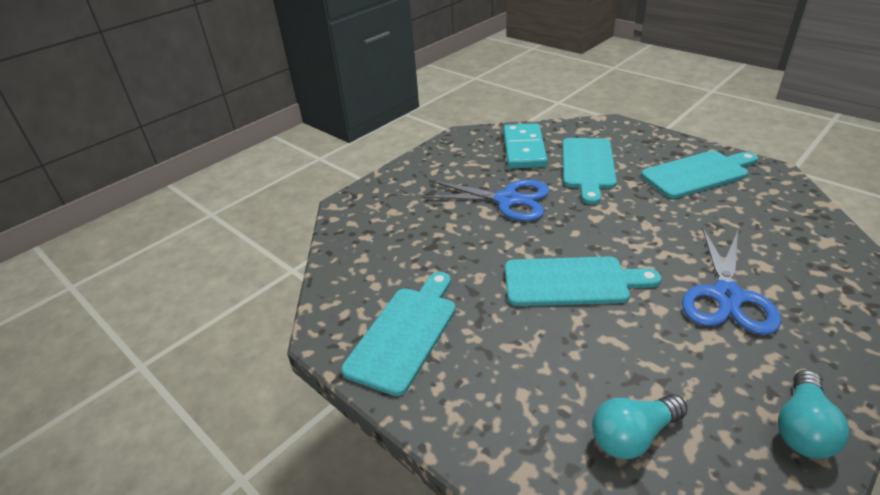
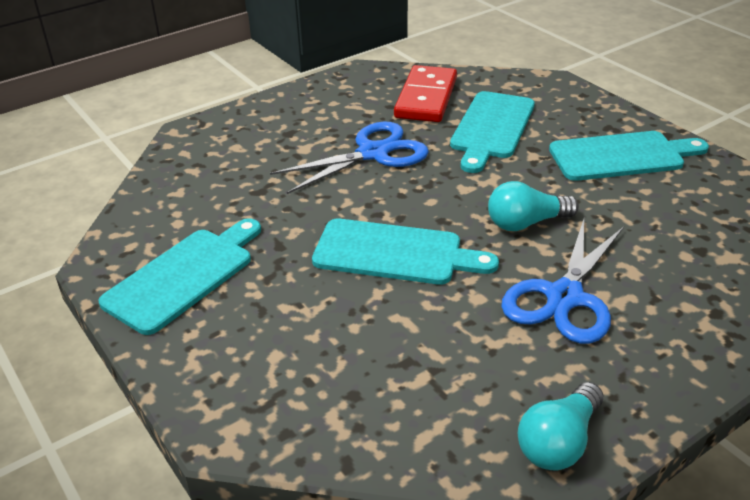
camera: 10 degrees right, 0 degrees up
(507, 200) = (373, 153): blue scissors -> blue scissors turned 60 degrees counterclockwise
(523, 149) = (426, 98): turquoise domino -> red domino
(633, 436) = (368, 416): turquoise light bulb -> turquoise light bulb (526, 223)

